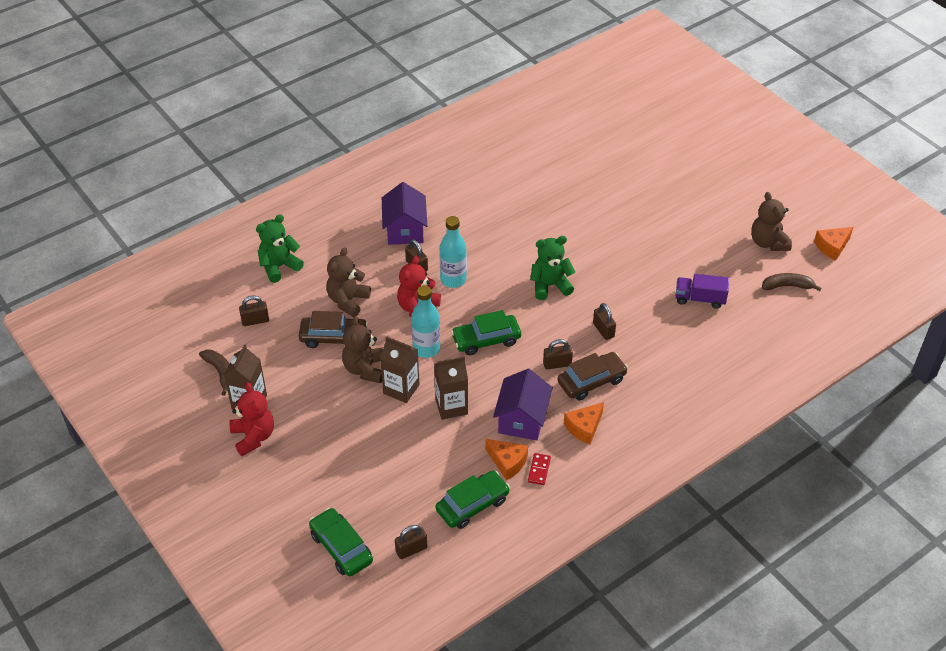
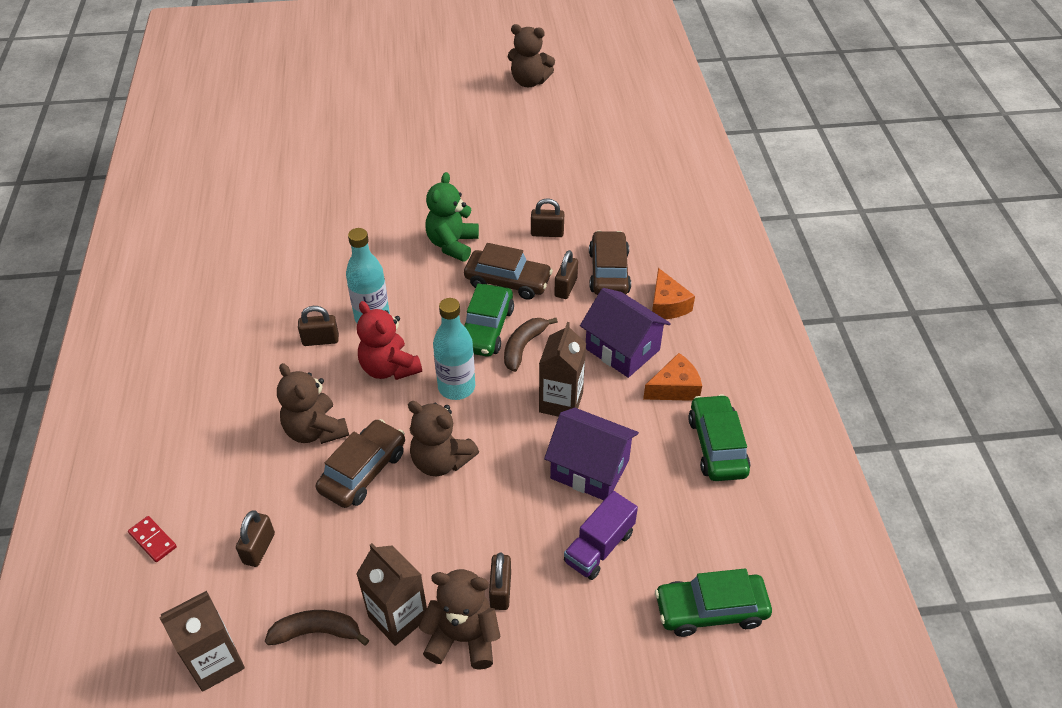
camera: 60 degrees left, 0 degrees up
(253, 437) = (463, 638): red teddy bear -> brown teddy bear
(279, 266) = (188, 479): green teddy bear -> none
(401, 389) = (500, 438): brown carton -> brown carton (215, 662)
(405, 230) = (253, 326): purple house -> purple house (589, 469)
(411, 549) = (751, 534): brown padlock -> brown padlock (500, 590)
(538, 331) = (508, 281): none -> brown car
(539, 470) = (701, 366): red domino -> red domino (153, 540)
(700, 299) = (561, 152): purple truck -> purple truck (599, 547)
(787, 286) = (591, 95): brown banana -> brown banana (523, 347)
(832, 247) = (568, 51): orange cheese -> none

